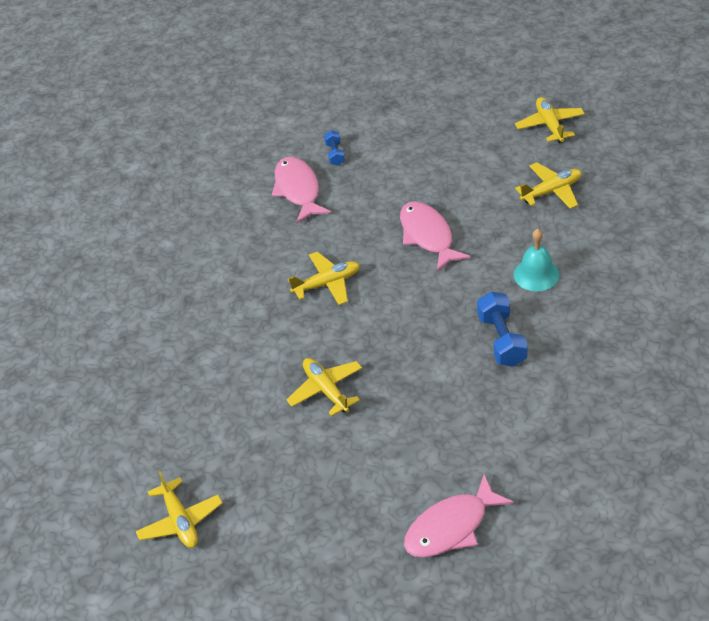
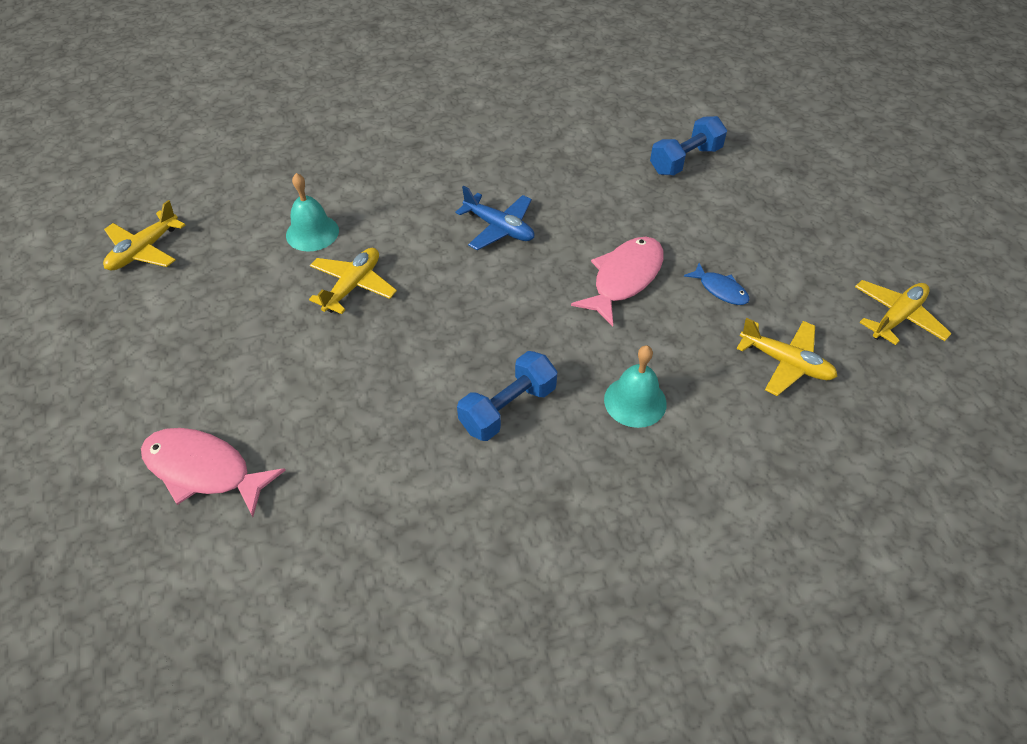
camera: 55 degrees right, 5 degrees up
(245, 399) = (312, 232): none -> turquoise bell
(298, 190) = (613, 155): pink fish -> none
(327, 284) = (499, 228): yellow plane -> blue plane
(335, 154) = (685, 160): blue dumbbell -> blue dumbbell, size x1.75
(471, 193) = (720, 289): none -> blue fish

